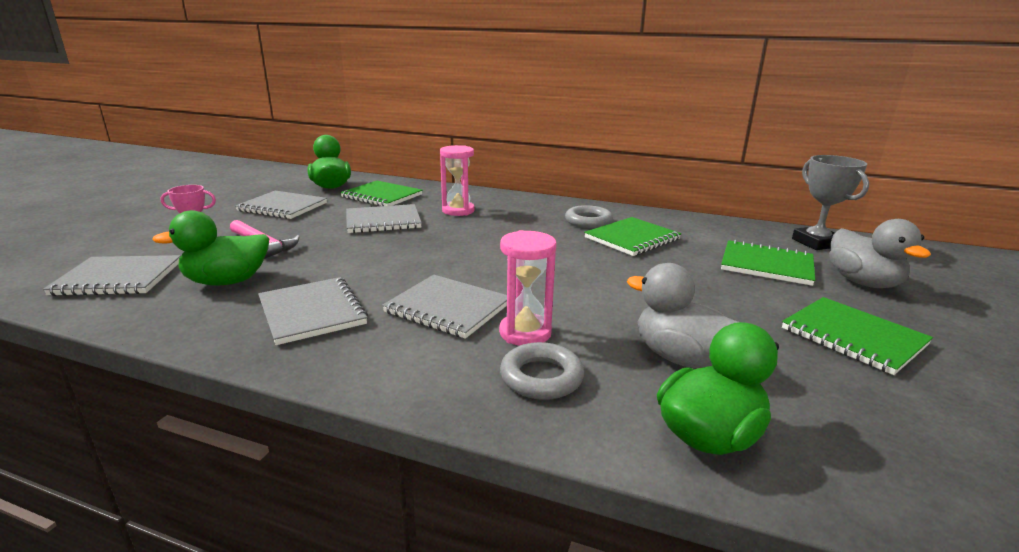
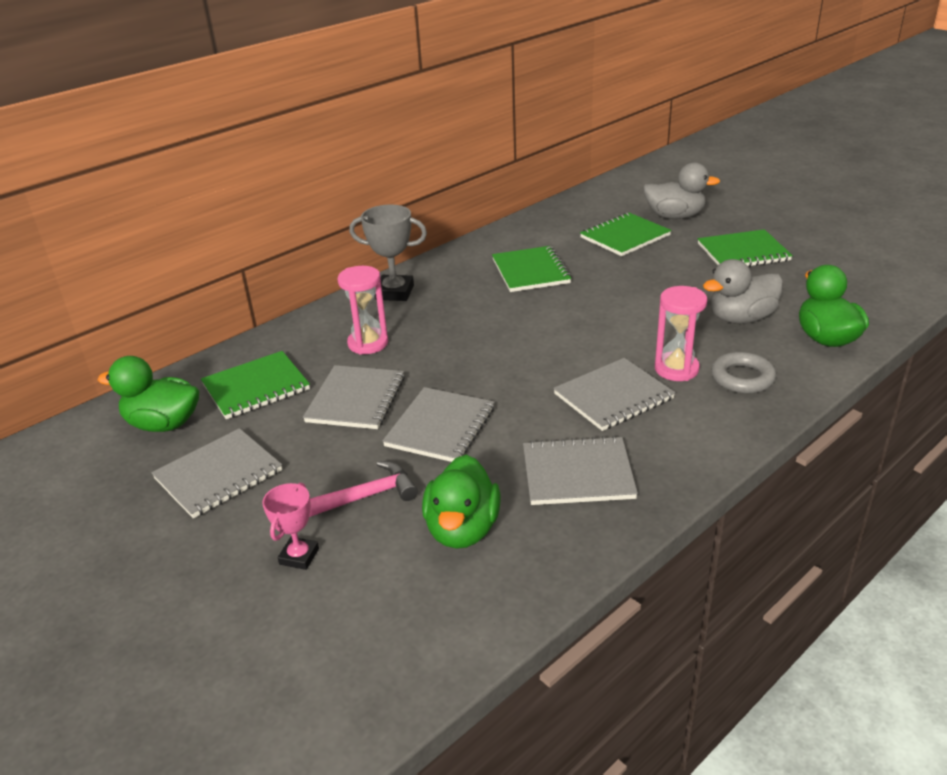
camera: 60 degrees left, 10 degrees up
(118, 278) = (387, 624): grey notebook -> grey notebook (440, 427)
(588, 221) = (471, 279): grey ring -> none
(816, 243) = (599, 203): grey trophy -> grey trophy (394, 292)

